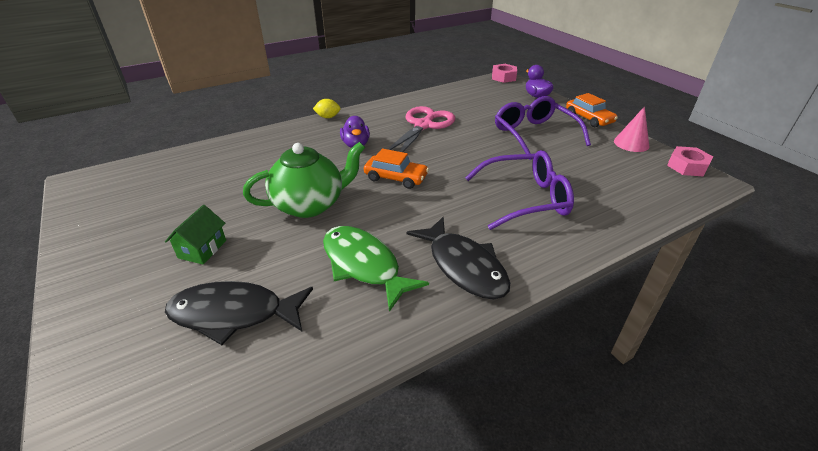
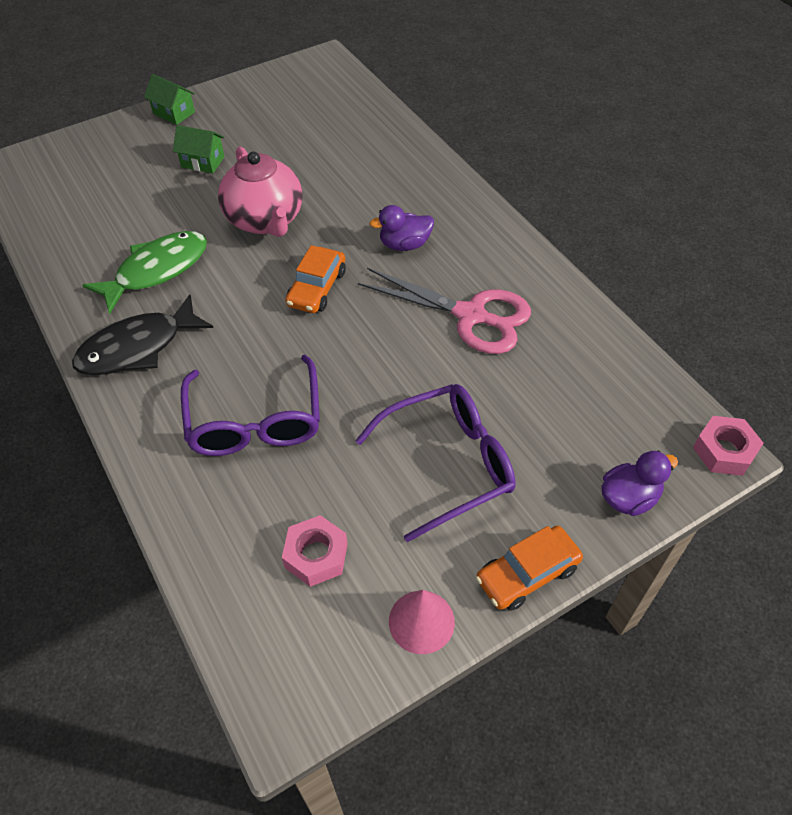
camera: 90 degrees right, 15 degrees up
(88, 281) = (174, 113): none -> green house
(234, 314) = (115, 198): black fish -> none
(310, 205) = (265, 220): green teapot -> pink teapot
(328, 117) = (488, 208): yellow lemon -> none
(687, 166) = (332, 693): pink nut -> pink nut (316, 555)

